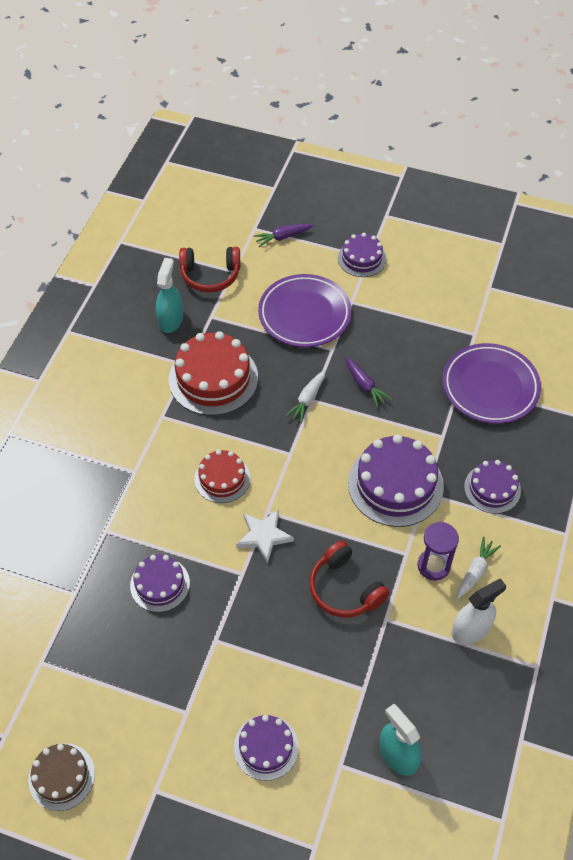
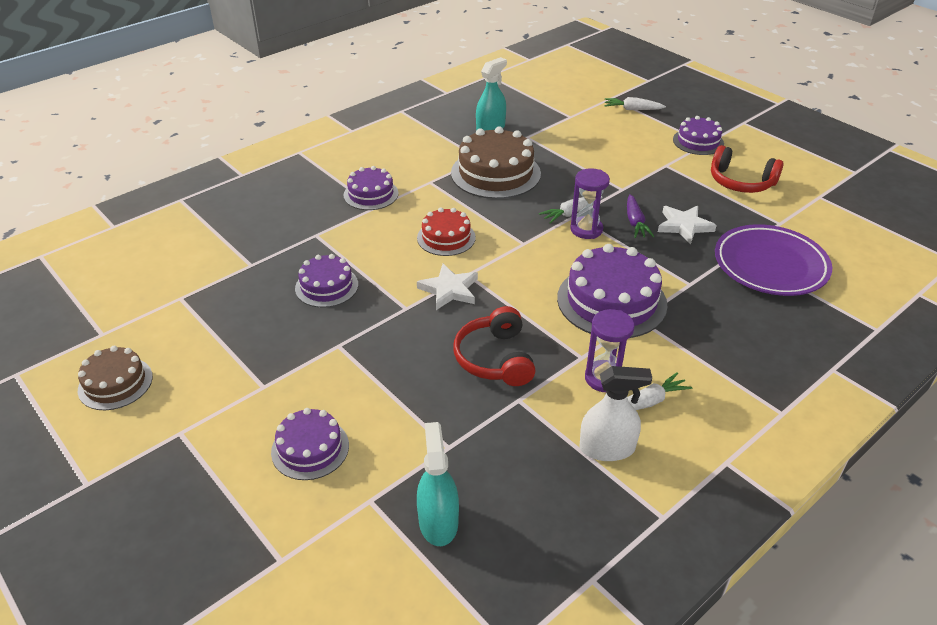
camera: 30 degrees right, 15 degrees down
(210, 275) = (548, 113): red headphones -> red headphones (740, 182)
(213, 378) = (495, 173): red cake -> brown cake
(282, 237) = (632, 109): purple carrot -> white carrot
(304, 314) = (613, 160): purple plate -> none
(331, 413) = (586, 229): none -> purple hourglass
(405, 372) = (684, 226): none -> white star
(492, 488) = (717, 342): purple cake -> purple cake (371, 194)

